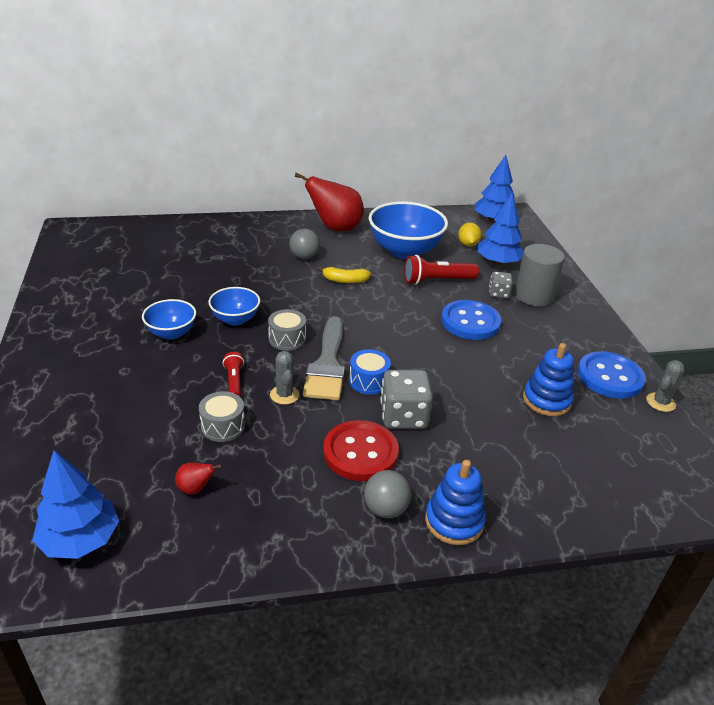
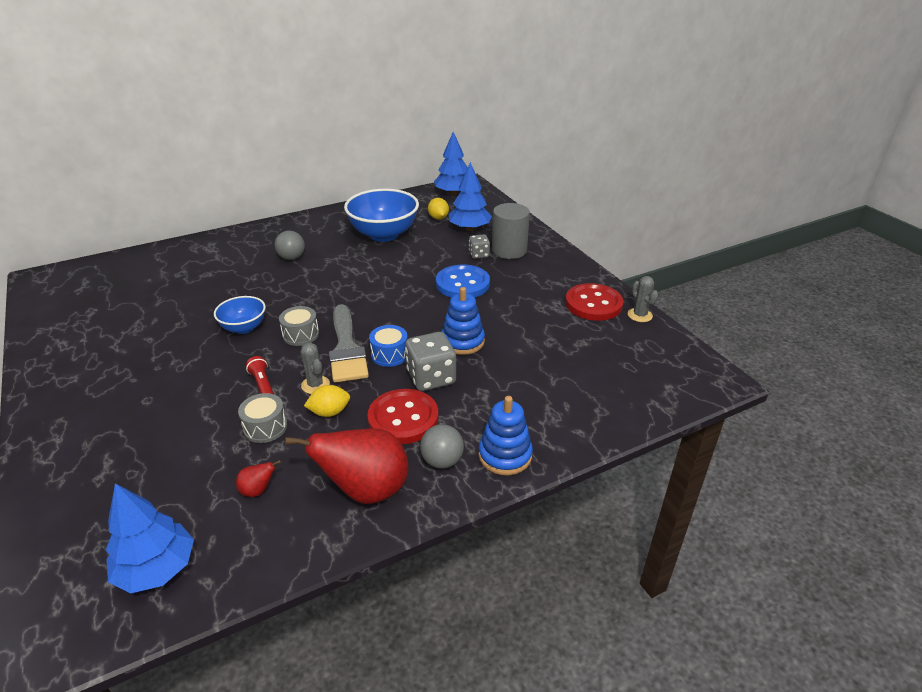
camera: 15 degrees left, 0 degrees up
(171, 333) = (184, 354): blue bowl -> none
(289, 427) = (329, 412): none -> yellow lemon
(335, 228) = (312, 226): red pear -> red pear (366, 490)
(345, 280) = (337, 271): yellow banana -> none
(437, 281) = (421, 254): red flashlight -> none
(547, 400) = (548, 335): blue stacking toy -> blue stacking toy (462, 341)
(610, 377) = (593, 304): blue button -> red button
(660, 402) = (640, 315): grey cactus -> grey cactus turned 45 degrees counterclockwise

